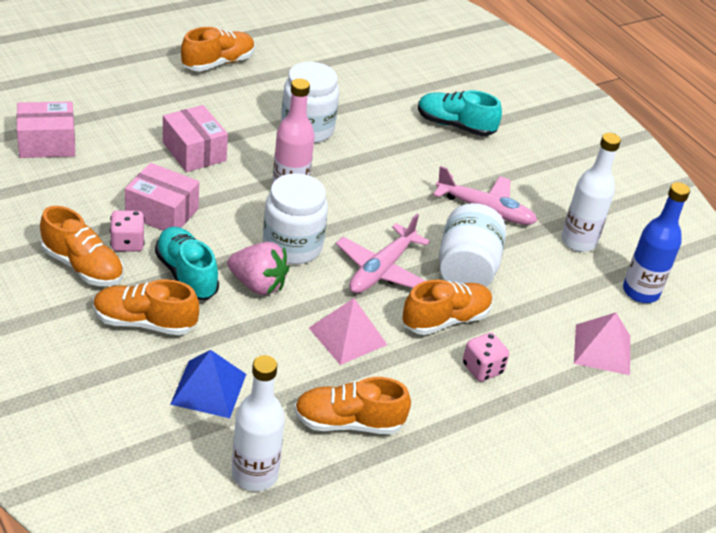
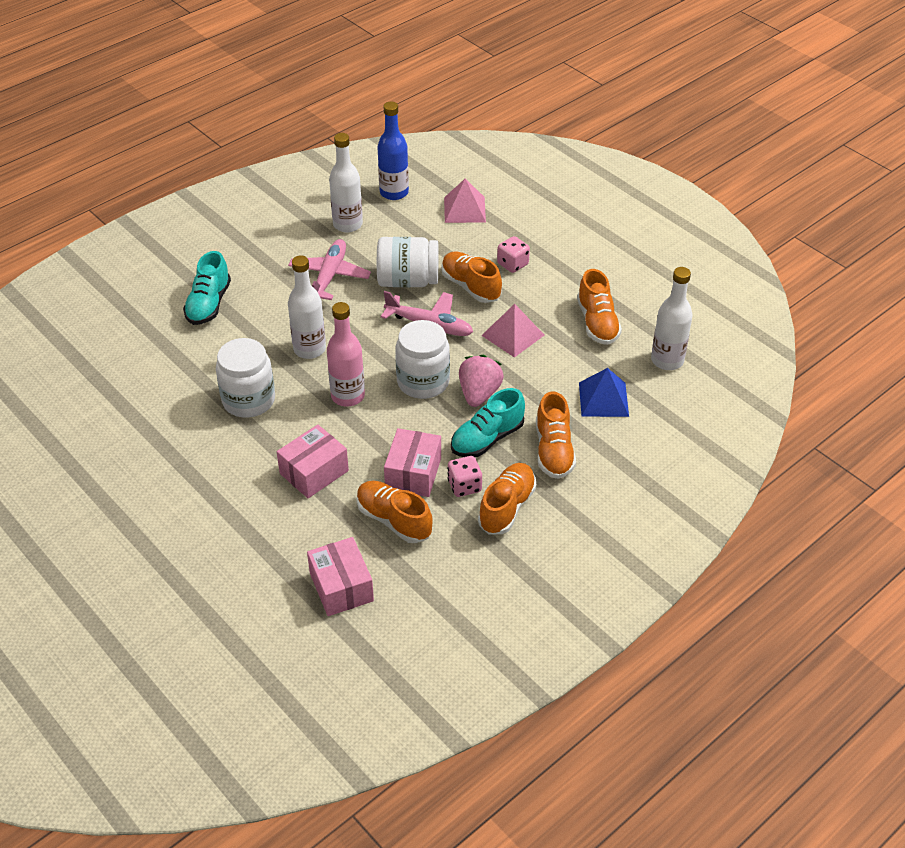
camera: 95 degrees left, 5 degrees up
(218, 63) = (149, 488): orange shoe -> orange shoe (394, 520)
(369, 177) = (309, 349): none -> white bottle

